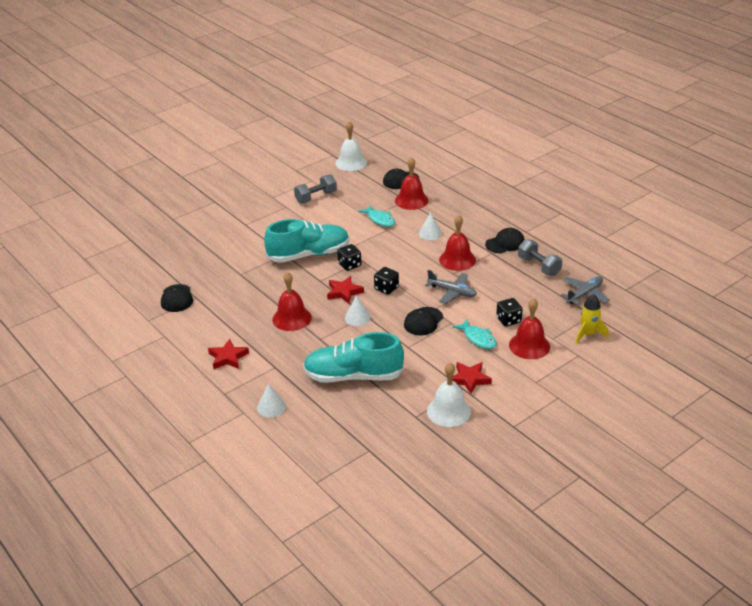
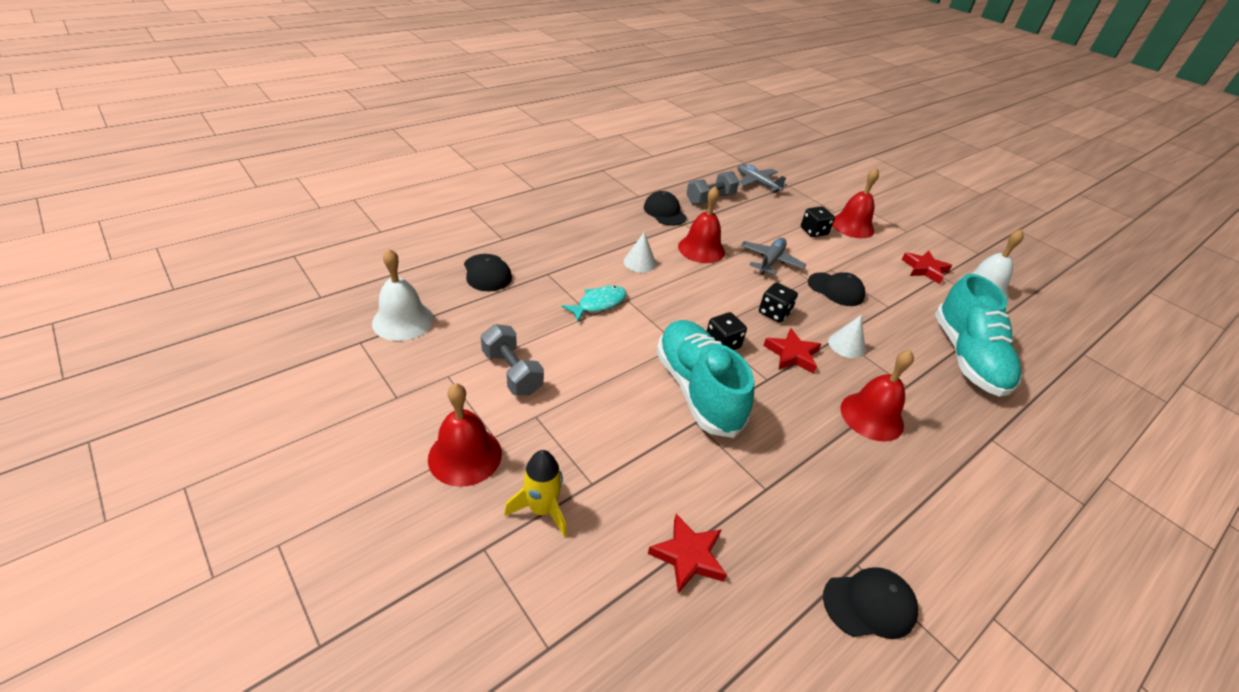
camera: 95 degrees left, 5 degrees up
(228, 357) = (1001, 502): red star -> red star (688, 556)
(271, 407) = (1075, 444): white cone -> none
(411, 200) = (549, 269): red bell -> red bell (465, 455)
(478, 338) = (853, 255): turquoise fish -> none
(588, 334) = (821, 192): yellow rocket -> yellow rocket (541, 509)

